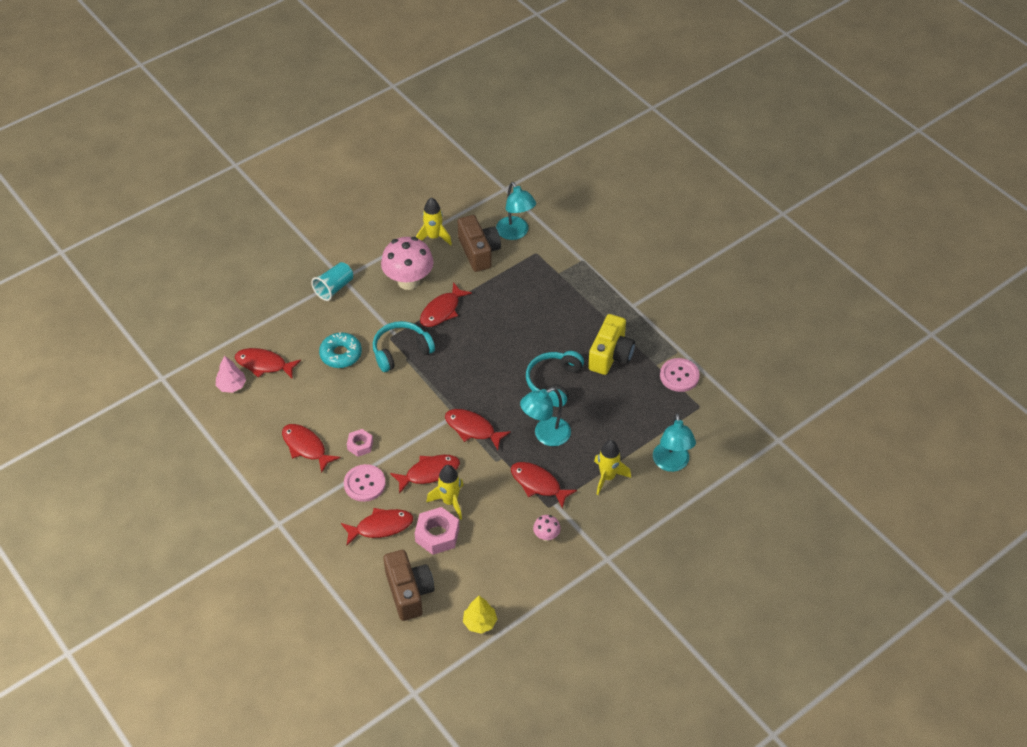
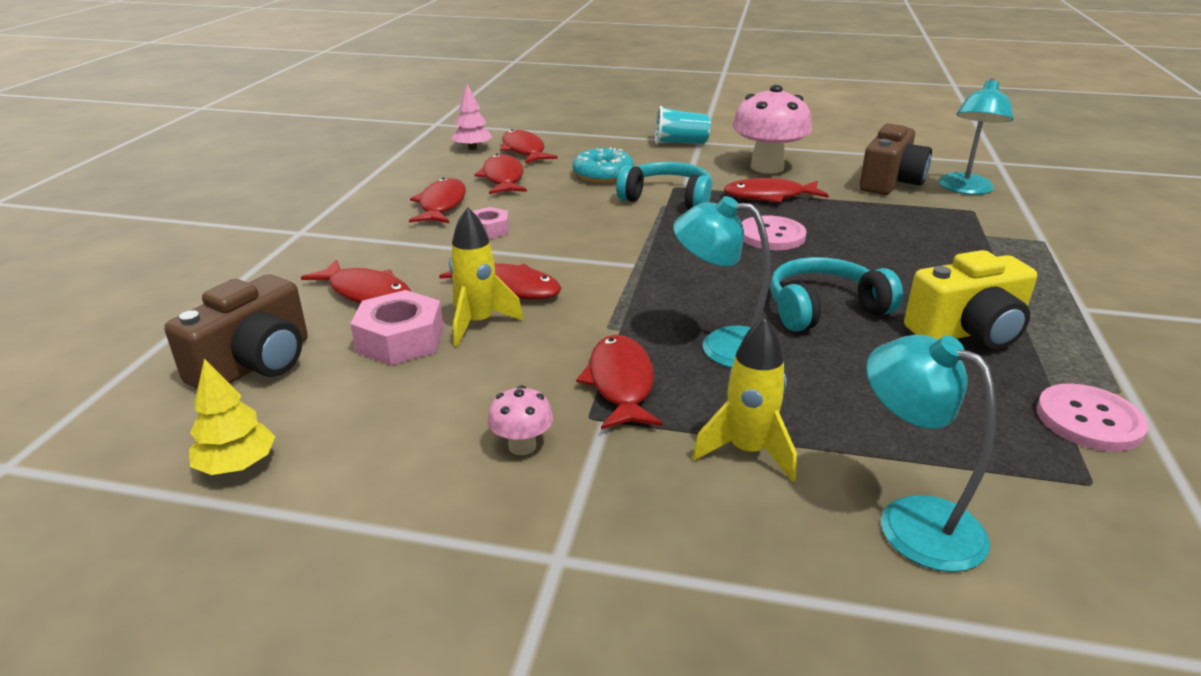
camera: 50 degrees right, 20 degrees down
(364, 484) = (430, 255): pink button -> pink button (771, 235)
(433, 237) = (849, 157): yellow rocket -> none
(472, 429) = (633, 285): red fish -> red fish (503, 178)
(671, 464) = (912, 521): turquoise lamp -> turquoise lamp turned 90 degrees clockwise

